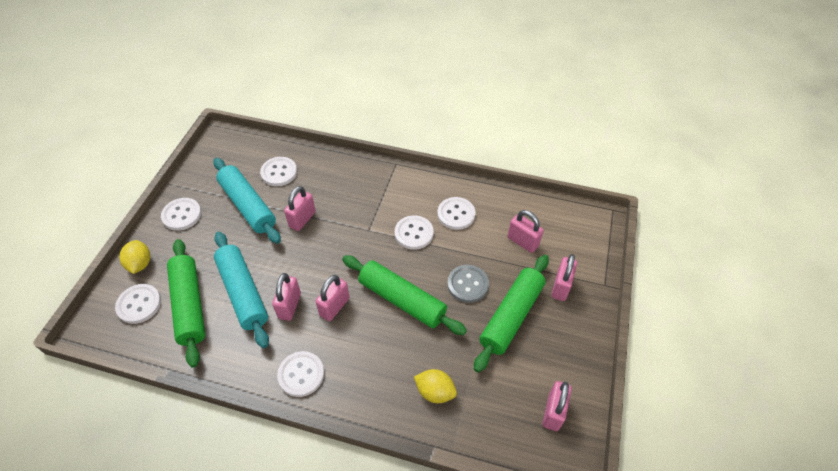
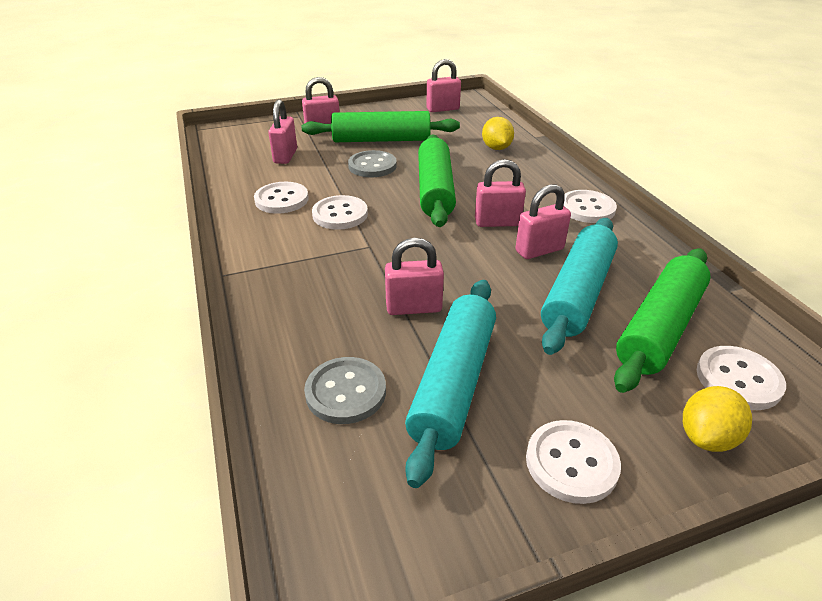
camera: 125 degrees left, 15 degrees down
(279, 172) = (346, 392): white button -> grey button

